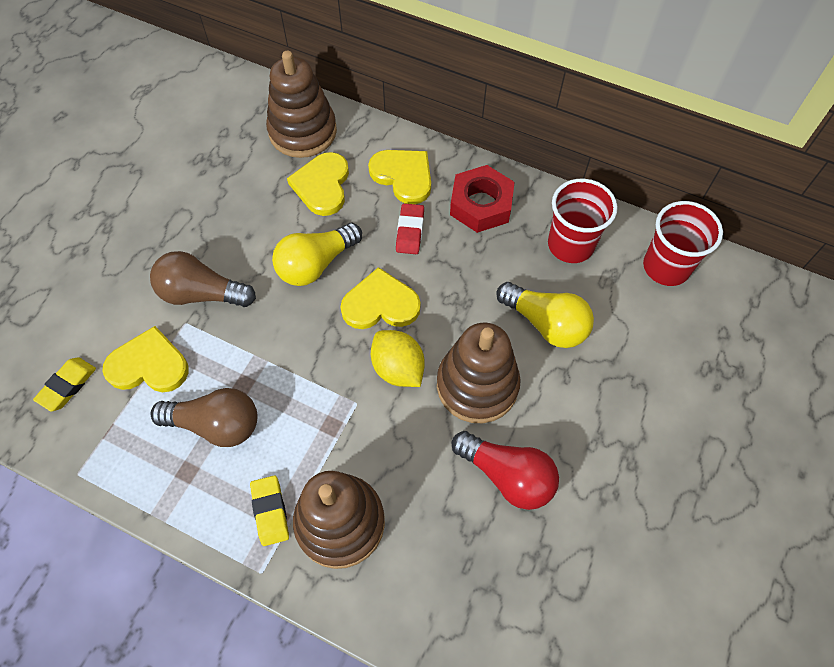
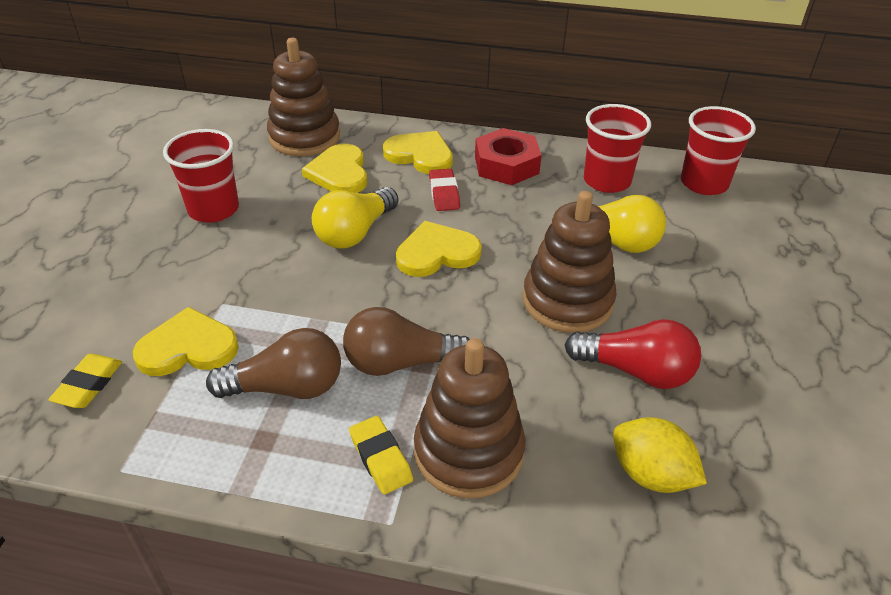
camera: 15 degrees left, 20 degrees down
(201, 211) = (213, 209): none -> red cup
(202, 293) = (234, 275): brown light bulb -> brown light bulb (400, 363)
(398, 368) = (477, 302): yellow lemon -> yellow lemon (650, 474)

